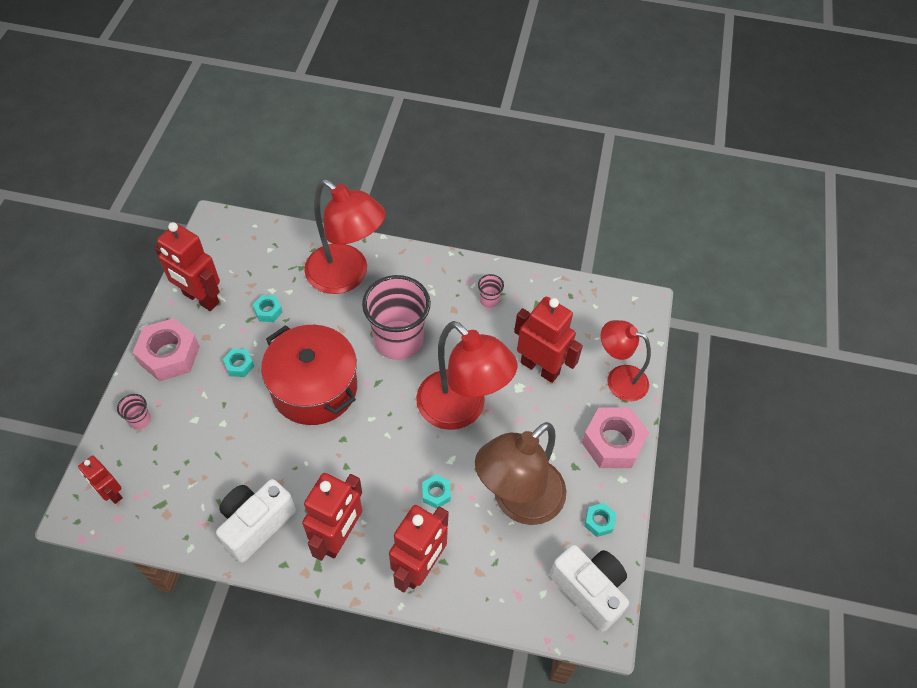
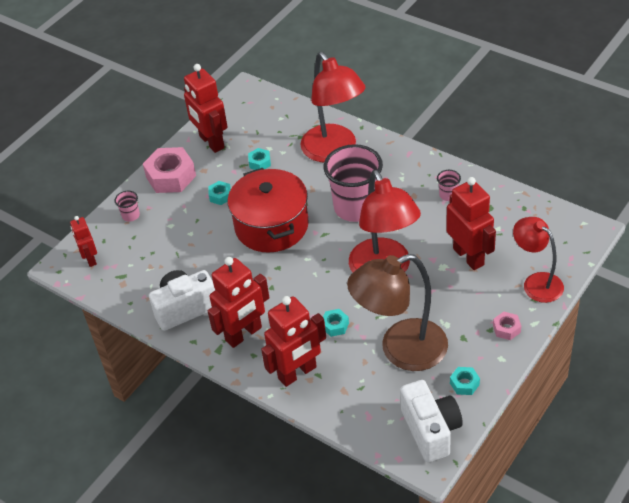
camera: 30 degrees right, 10 degrees down
(612, 442) = (506, 329): pink nut -> pink nut, size x0.48

